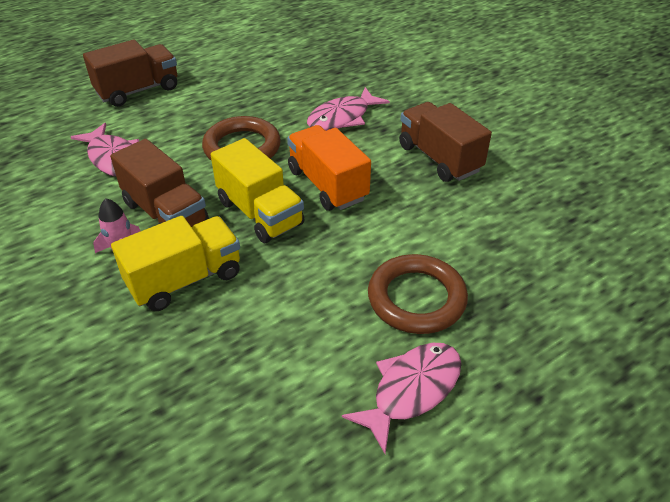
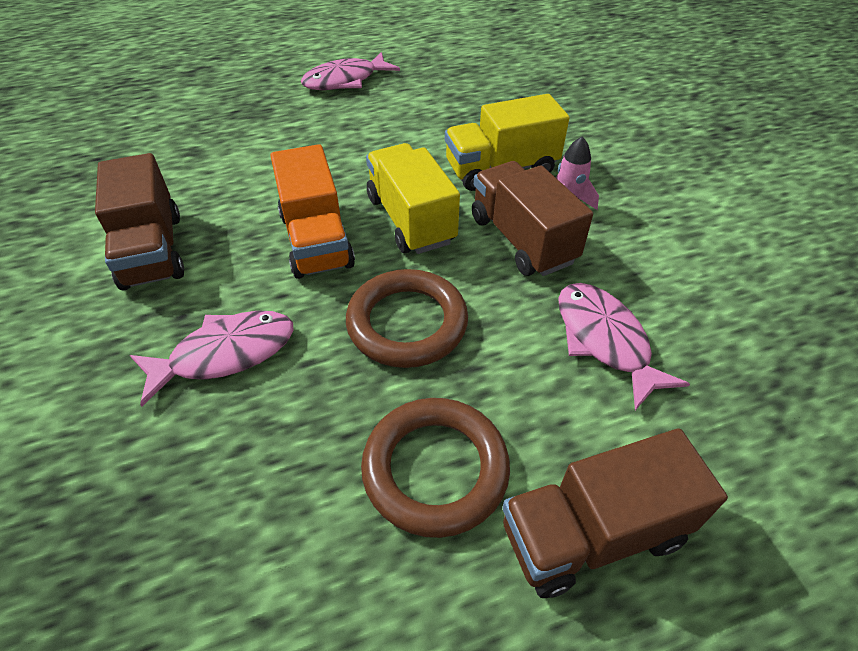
camera: 165 degrees left, 5 degrees up
(416, 298) = (301, 124): brown ring -> brown ring (435, 469)

